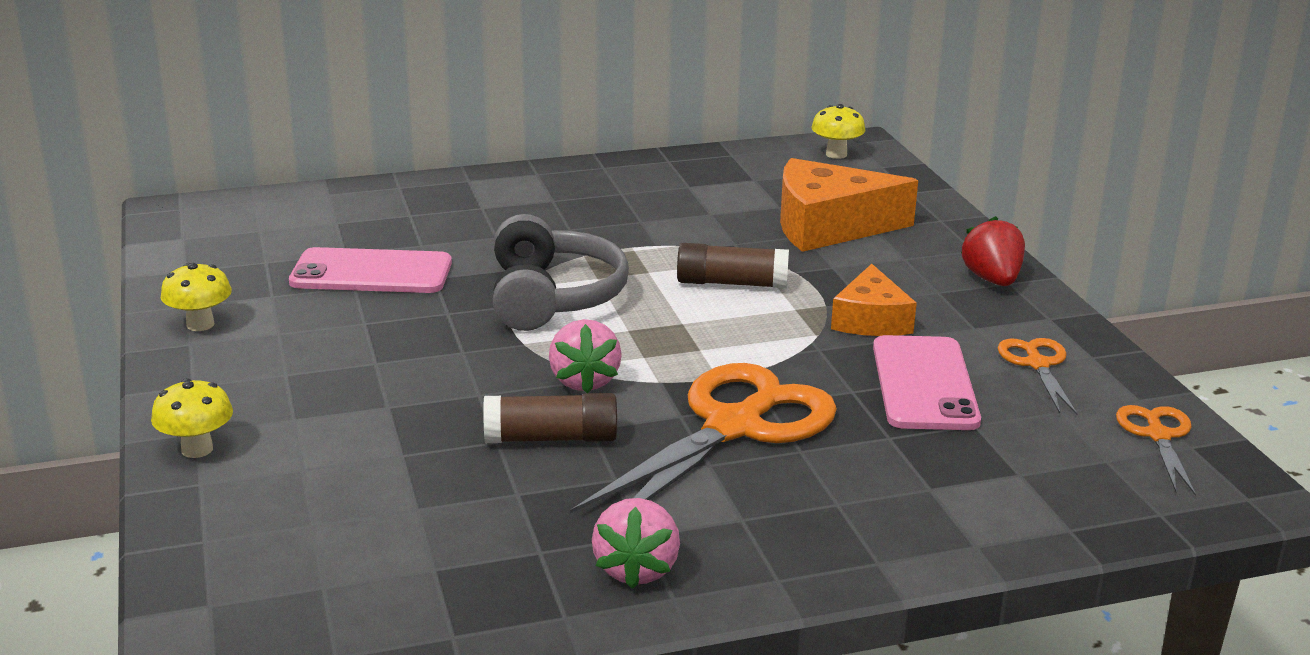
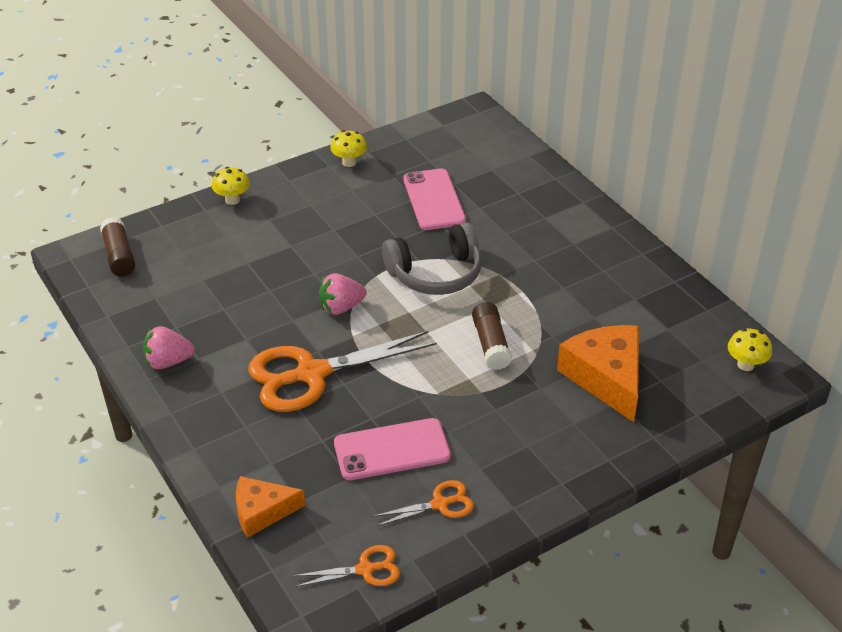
camera: 75 degrees right, 15 degrees up
(551, 438) = (277, 308): brown glue stick -> brown glue stick (119, 256)
(734, 427) = (311, 374): orange scissors -> orange scissors turned 135 degrees clockwise
(871, 320) = (468, 416): orange cheese -> orange cheese (262, 511)
(992, 280) = (561, 473): red strawberry -> none

